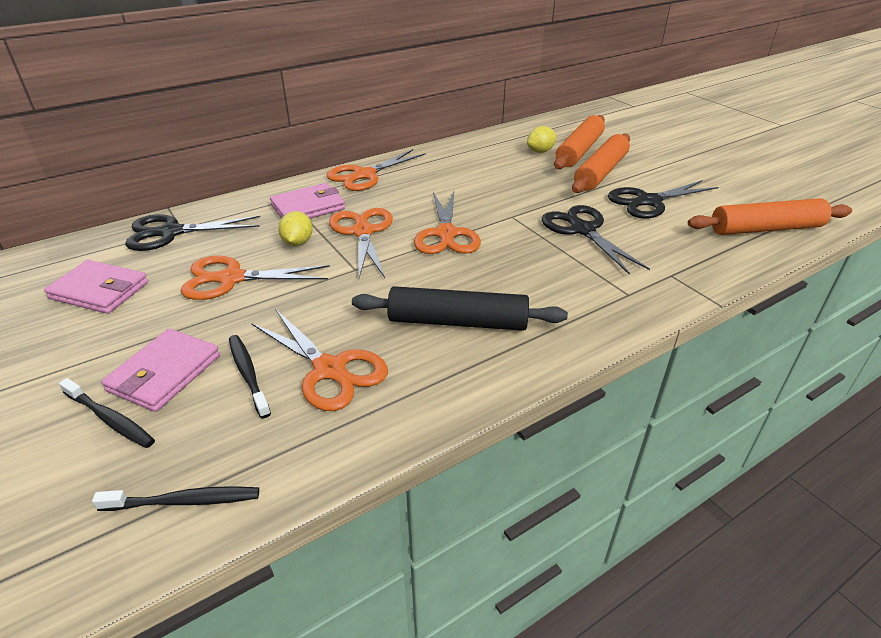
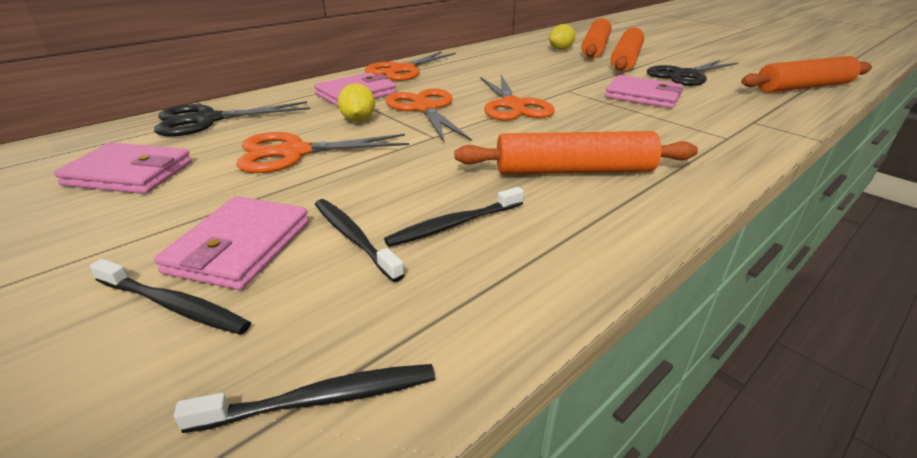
camera: 10 degrees left, 5 degrees down
(330, 369) = (455, 224): orange scissors -> black toothbrush
(457, 321) = (573, 170): black rolling pin -> orange rolling pin
(582, 230) = (643, 96): black scissors -> pink wallet

